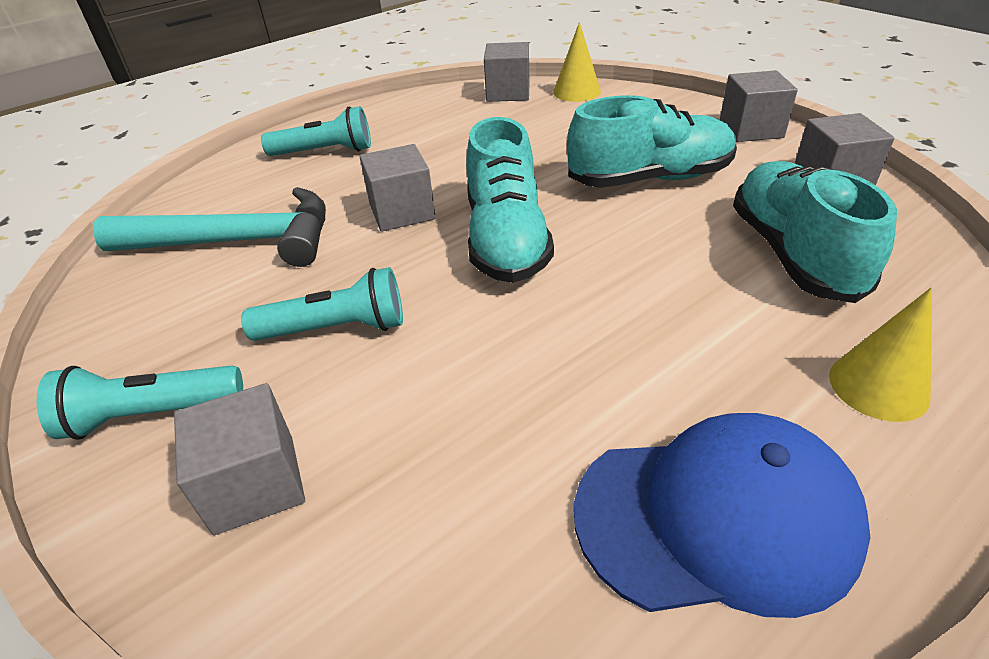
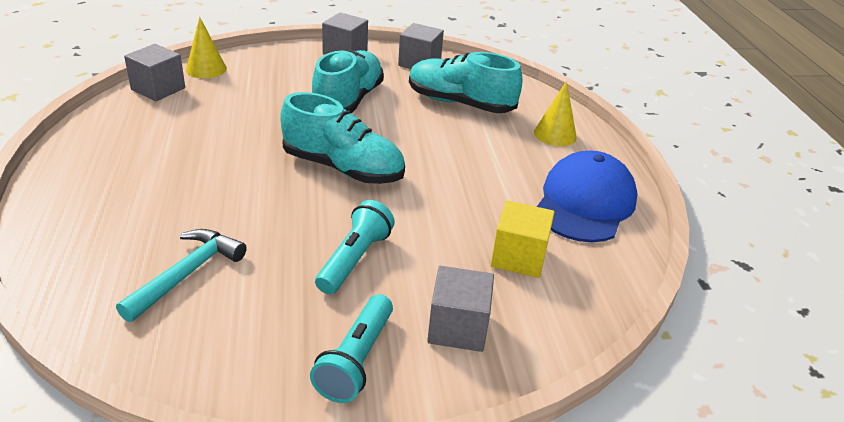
camera: 65 degrees left, 5 degrees down
(237, 241) = (186, 274): turquoise hammer -> turquoise hammer, size x0.67
(325, 152) = (107, 192): turquoise flashlight -> none
(402, 212) = (256, 191): grey cube -> none
(467, 485) = (518, 257): none -> yellow cube

